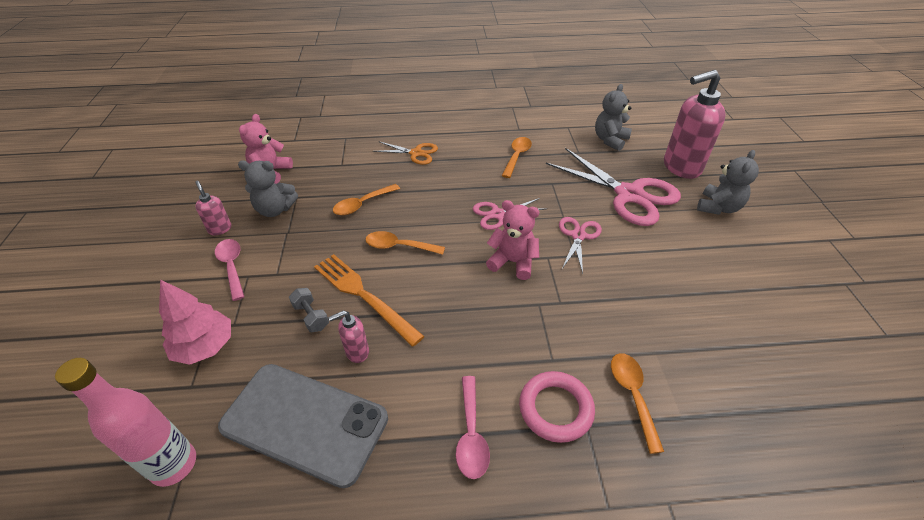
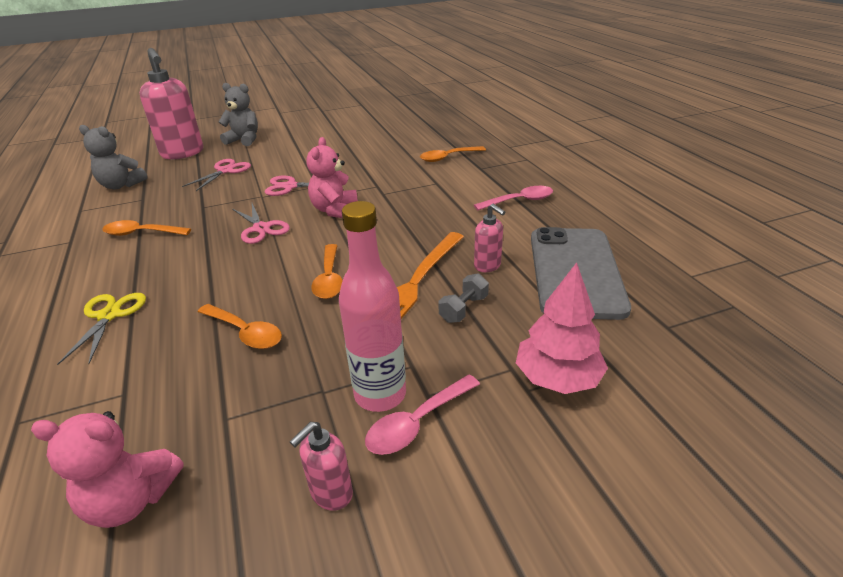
camera: 105 degrees left, 10 degrees down
(174, 465) = (681, 331): pink bottle -> pink bottle (380, 394)
(275, 210) = (265, 433): grey teddy bear -> none
(416, 153) = (109, 315): orange scissors -> yellow scissors
(555, 409) = (476, 177): pink ring -> none
(629, 194) = (225, 171): pink scissors -> pink scissors, size x0.52

